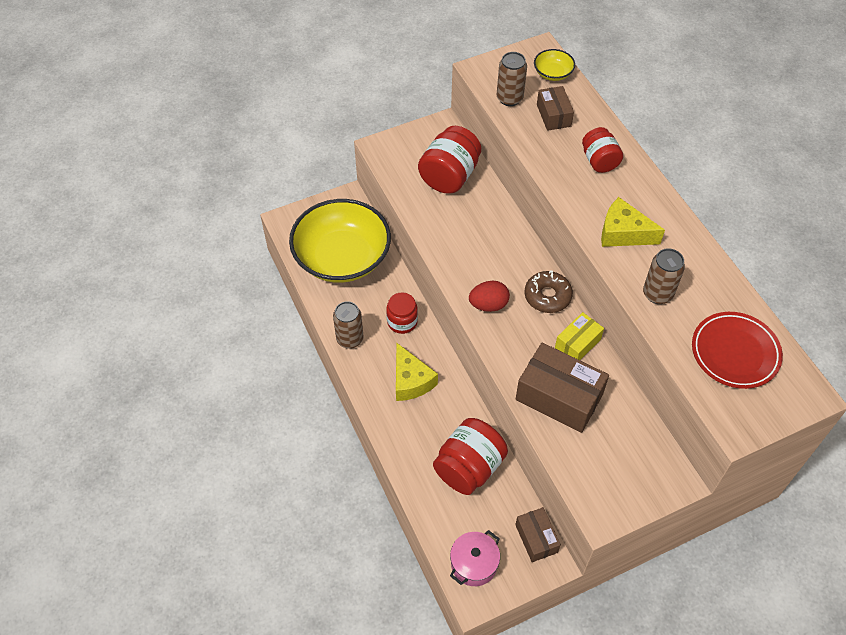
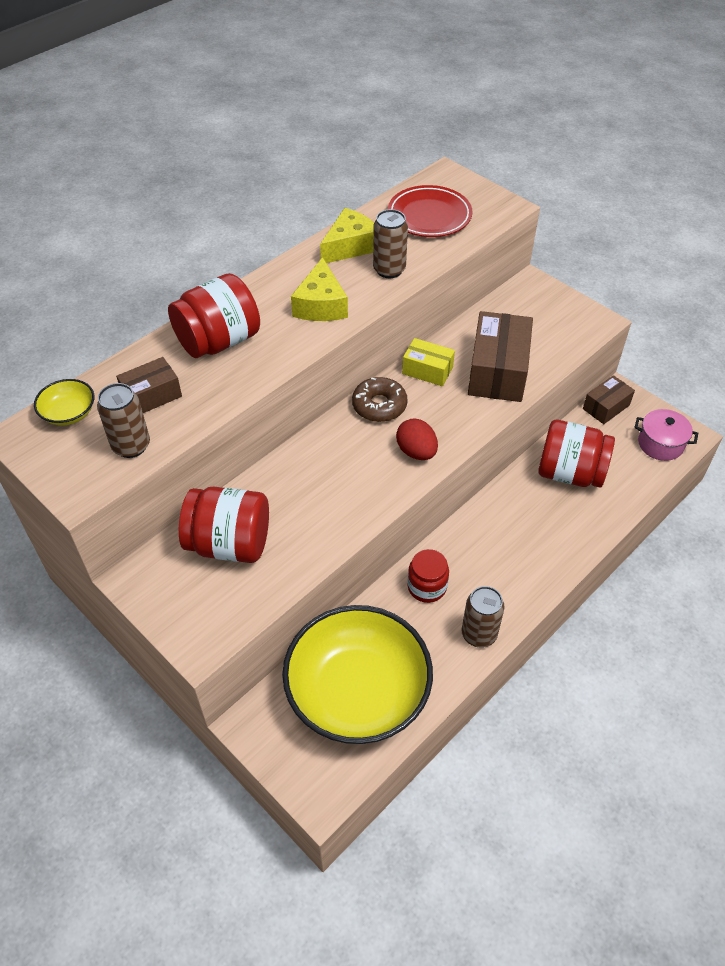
camera: 110 degrees left, 5 degrees down
(411, 381) = (501, 552): yellow cheese -> yellow cheese (350, 246)
(599, 161) = (219, 341): red jar -> red jar, size x1.62

